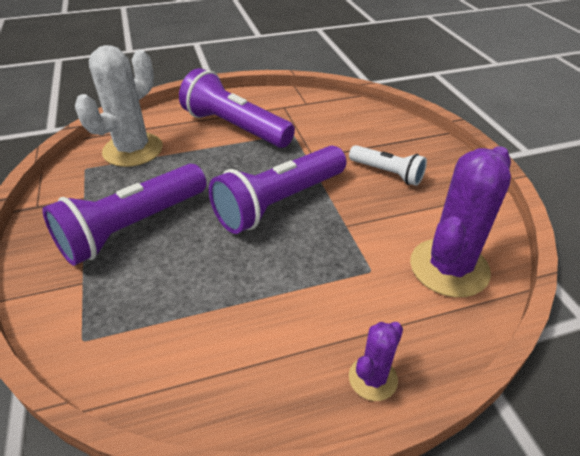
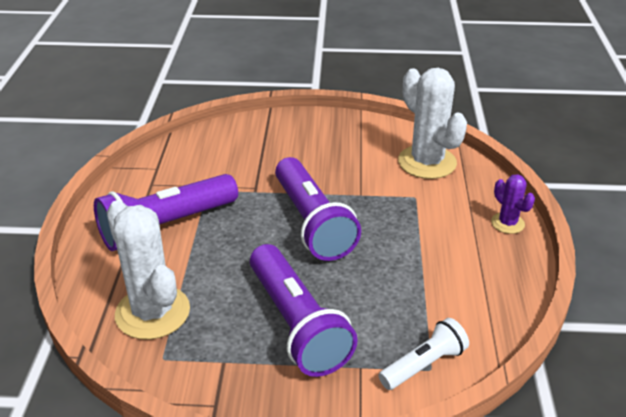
camera: 70 degrees left, 5 degrees down
(387, 173) = (307, 155): white flashlight -> white flashlight (424, 365)
(449, 267) = (427, 162): purple cactus -> white cactus

